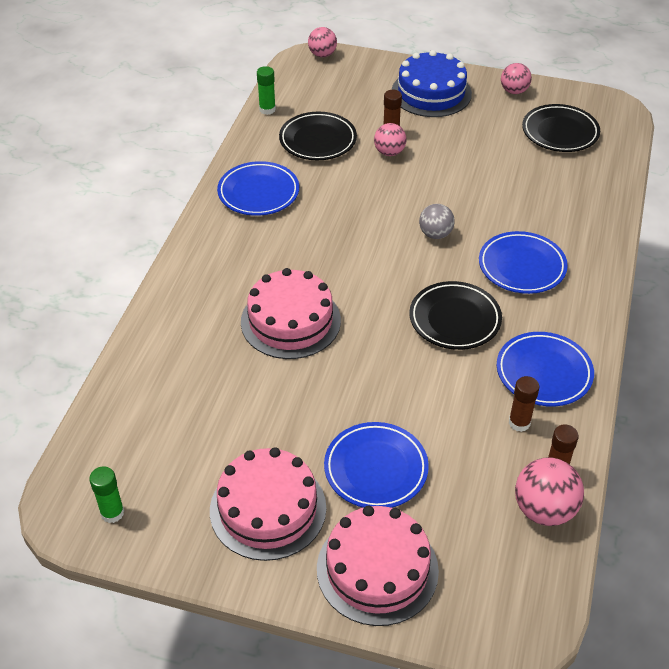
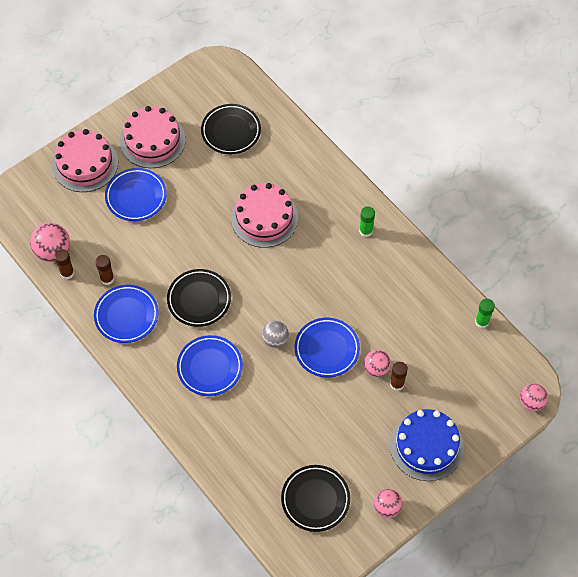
camera: 125 degrees right, 15 degrees up
(112, 513) = (202, 81): green glue stick -> green glue stick (365, 231)
(258, 193) = (391, 264): blue plate -> blue plate (327, 349)
(318, 140) = (422, 332): black plate -> black plate (231, 131)

